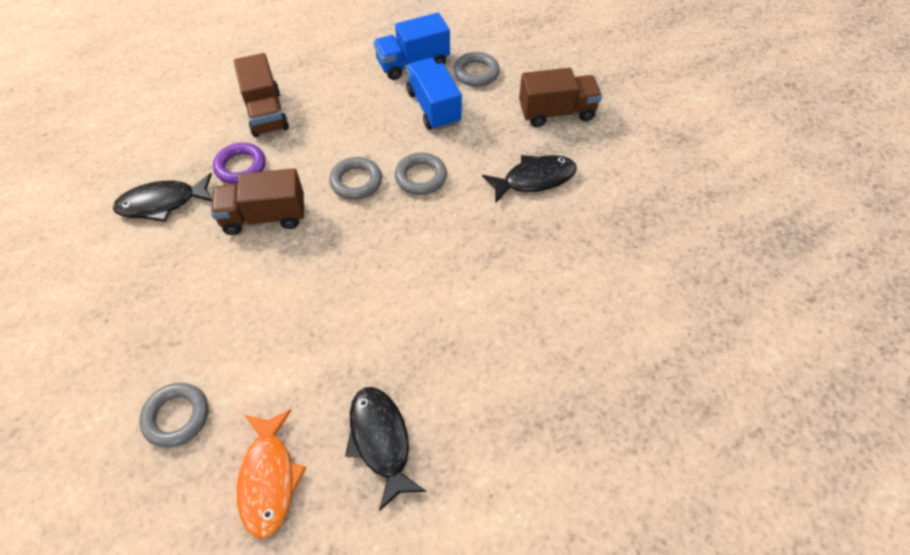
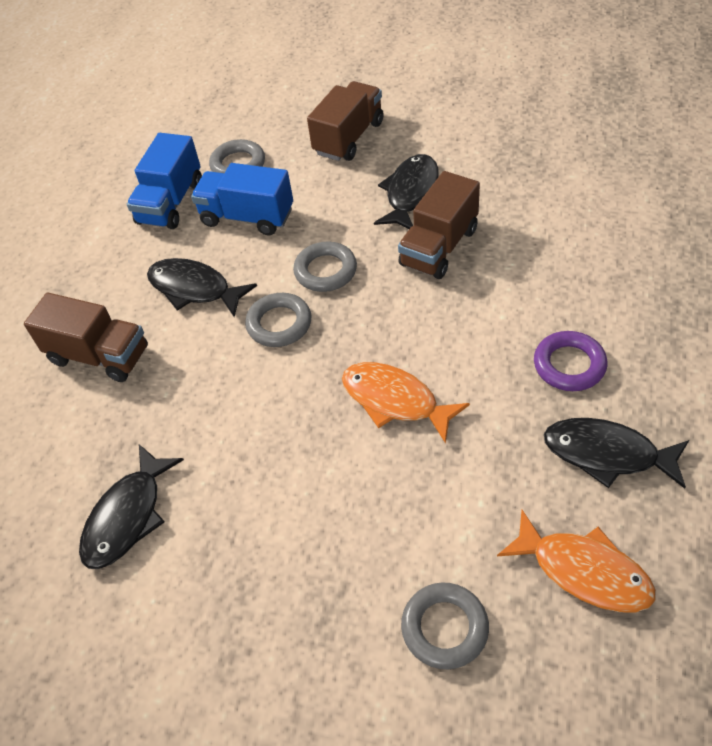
camera: 45 degrees left, 5 degrees down
(241, 167) = (153, 415): purple ring -> purple ring (569, 365)
(264, 217) = (247, 425): brown truck -> brown truck (439, 247)
(338, 283) = (395, 401): none -> orange fish
(351, 122) = (194, 289): none -> black fish

